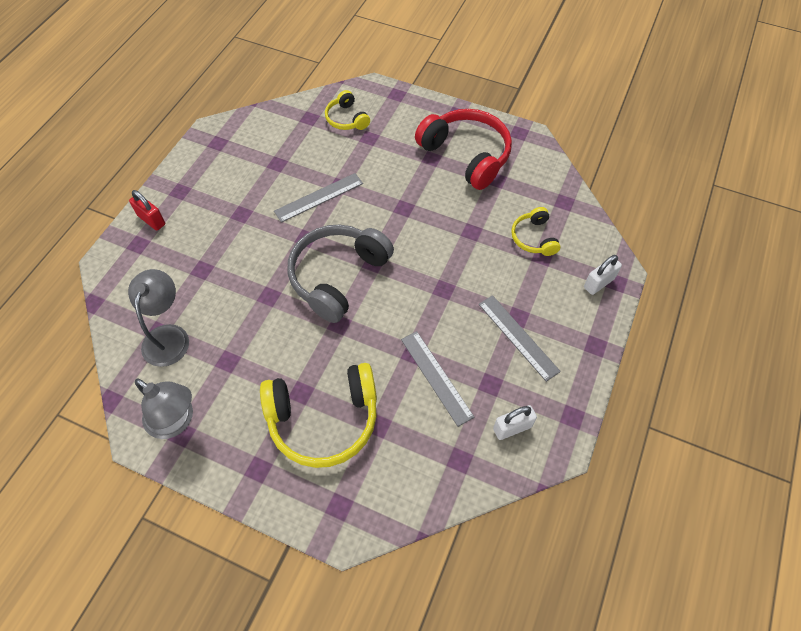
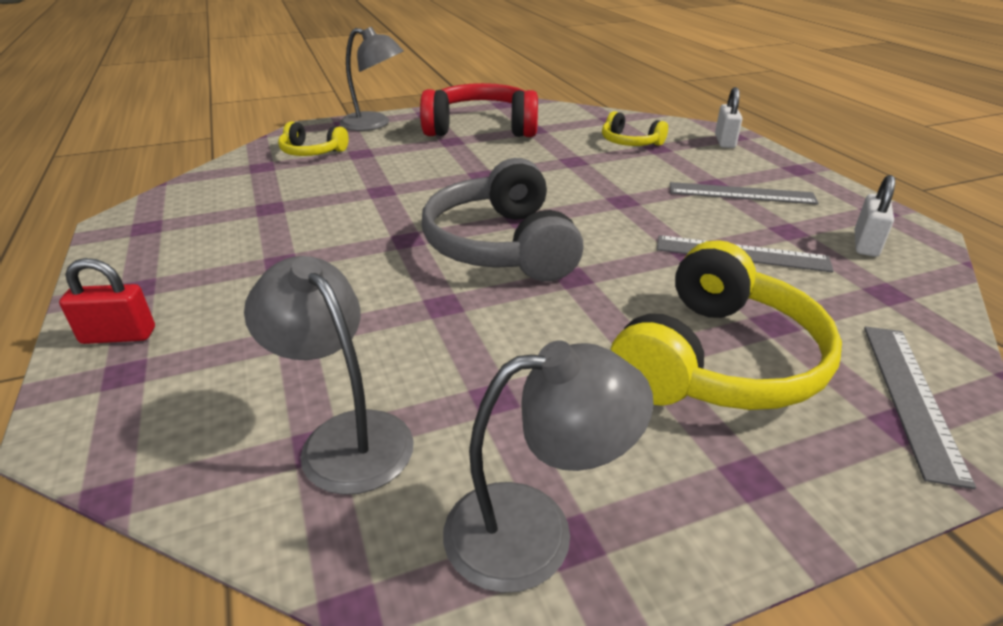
camera: 45 degrees left, 25 degrees down
(319, 197) = (371, 207): grey ruler -> grey ruler (911, 397)
(411, 107) = (374, 124): none -> grey lamp

